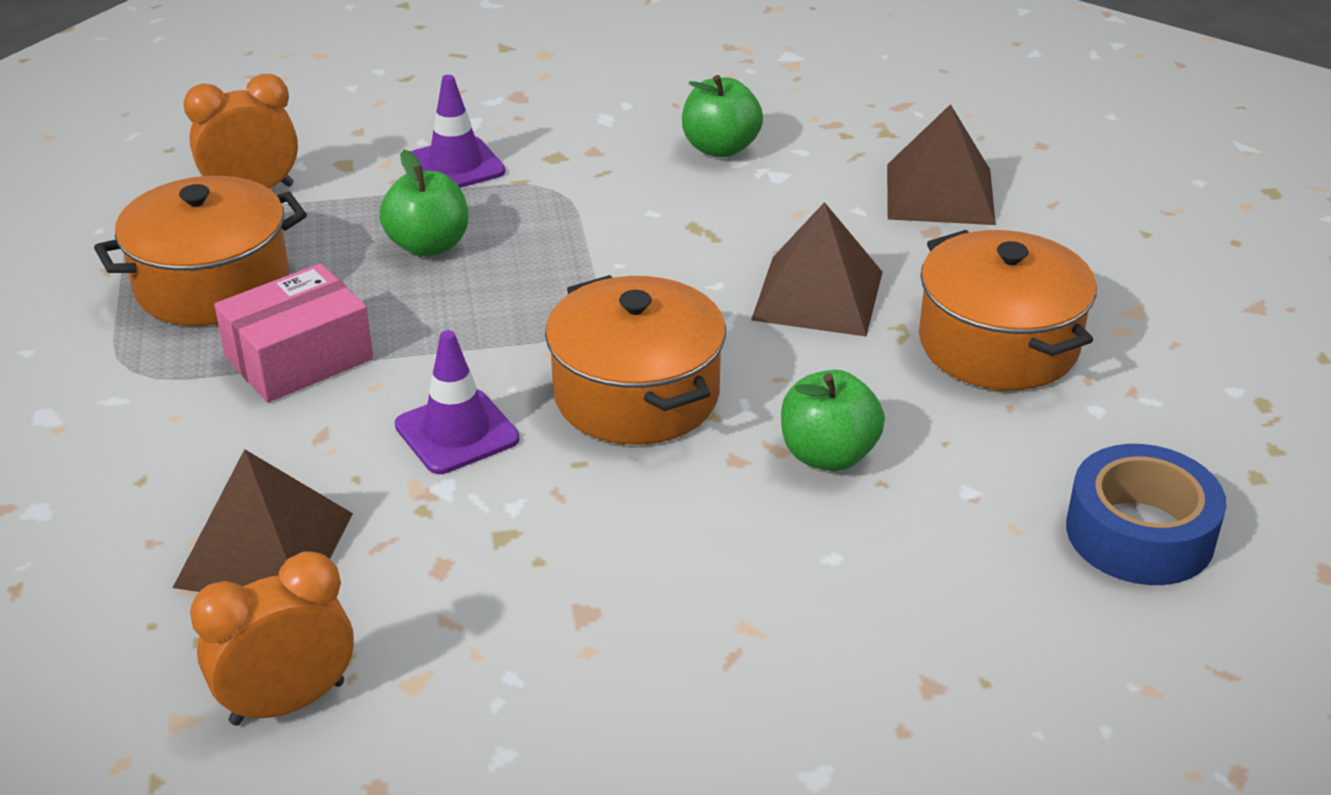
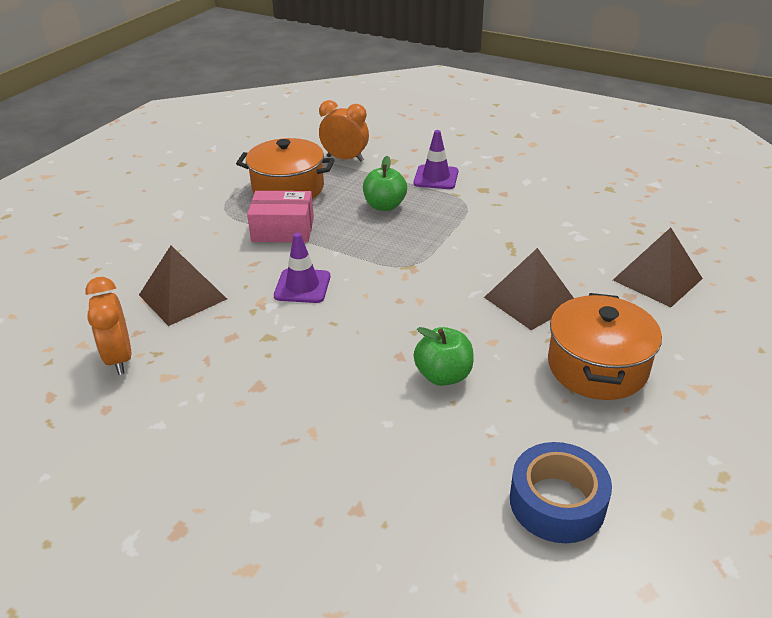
camera: 40 degrees right, 0 degrees up
(287, 702) = (119, 358): orange clock -> orange clock turned 120 degrees counterclockwise
(636, 395) = (392, 306): orange pot -> none
(720, 148) = (566, 214): green apple -> none

